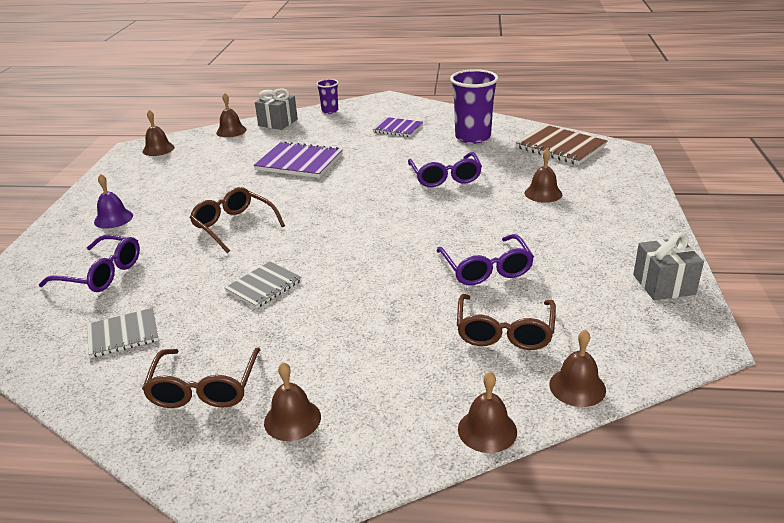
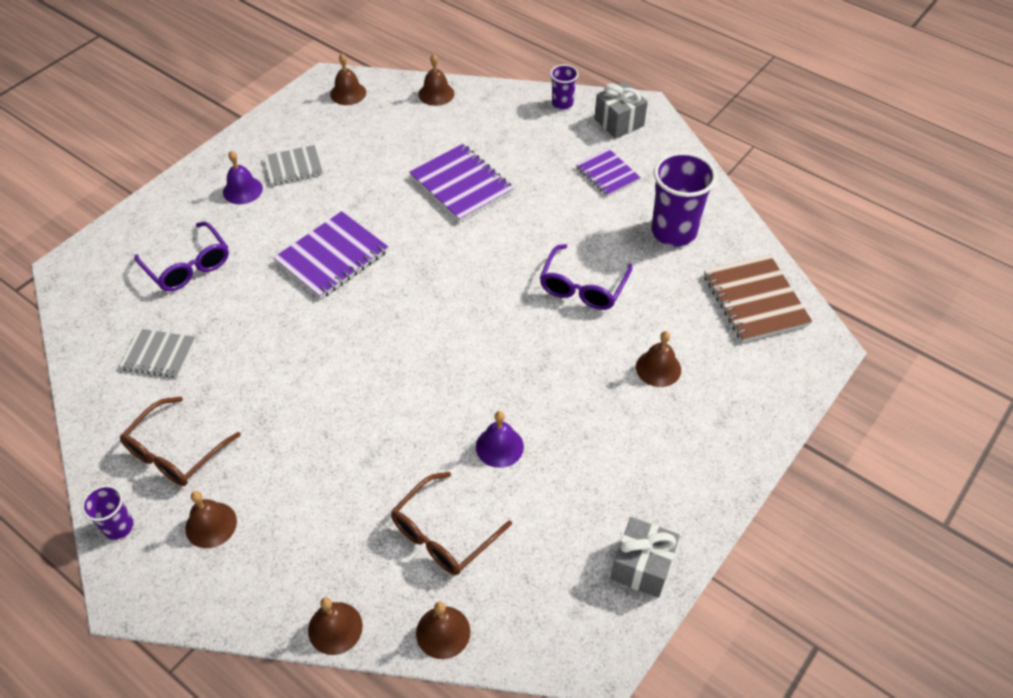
camera: 30 degrees right, 20 degrees up
(193, 466) = (118, 527): none -> purple cup
(234, 226) = (332, 257): brown glasses -> purple notebook
(264, 286) = (298, 357): grey notebook -> grey notebook (293, 167)
(278, 122) = (492, 100): grey gift -> grey gift (619, 122)
(486, 269) = (499, 446): purple glasses -> purple bell

